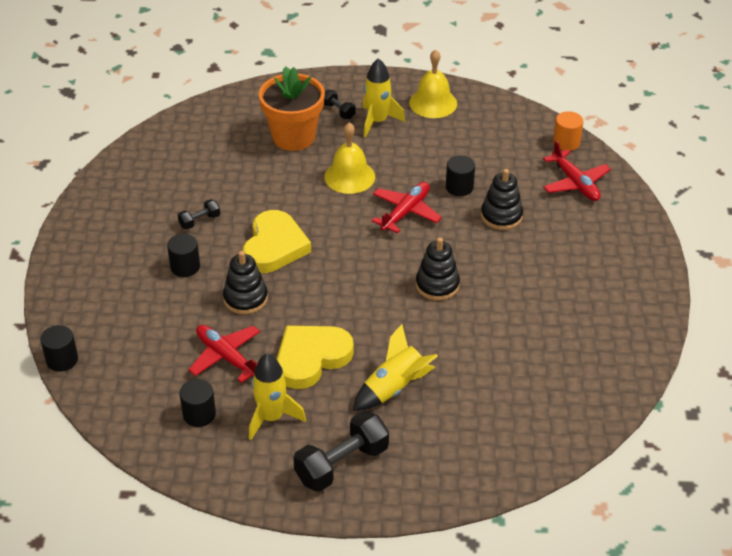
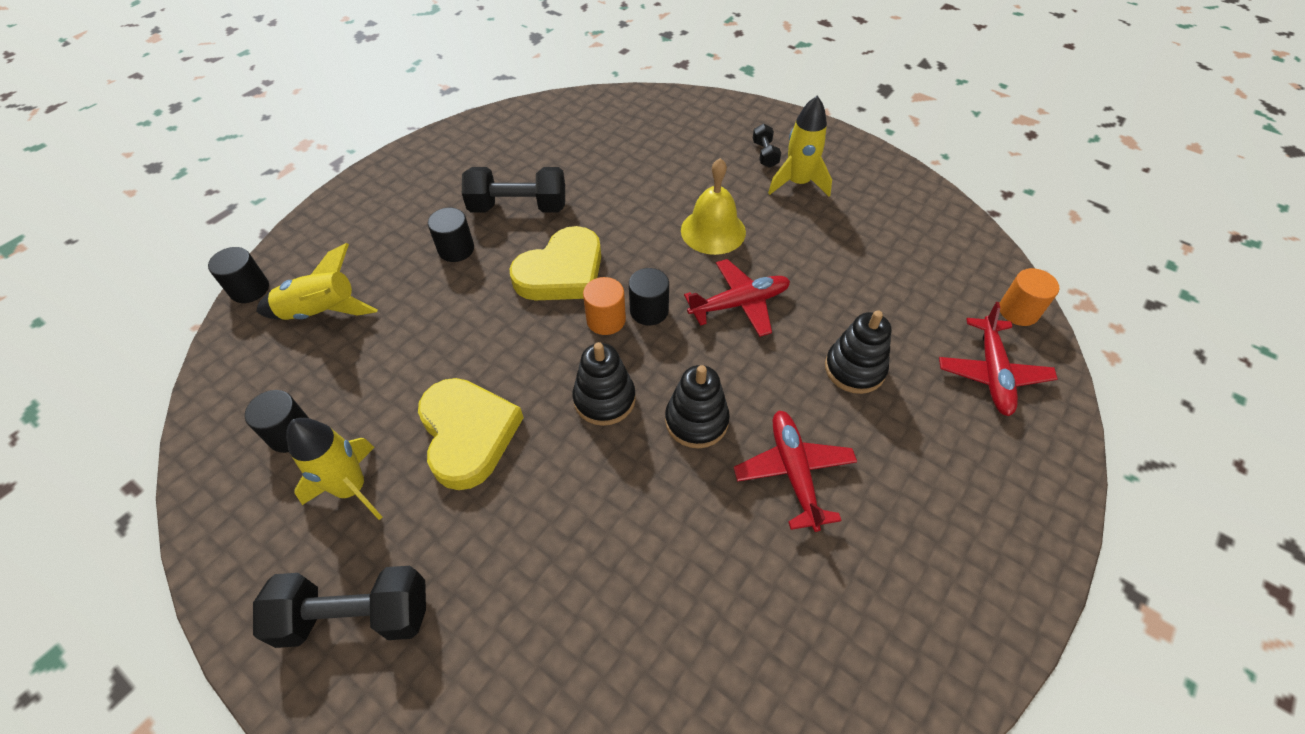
camera: 35 degrees right, 10 degrees up
(199, 221) = (518, 207): black dumbbell -> black dumbbell, size x1.97
(226, 357) = (388, 377): red plane -> red plane (793, 472)
(245, 298) = (475, 317): black stacking toy -> black stacking toy (604, 399)
(293, 137) = (693, 162): orange flower pot -> none
(311, 358) = (468, 434): yellow heart -> yellow heart turned 75 degrees clockwise
(332, 260) = (606, 320): none -> orange cylinder
(394, 388) = (518, 540): yellow rocket -> yellow rocket (322, 312)
(433, 103) = (879, 189): yellow bell -> none
(459, 187) = (830, 304): black cylinder -> black cylinder (649, 311)

